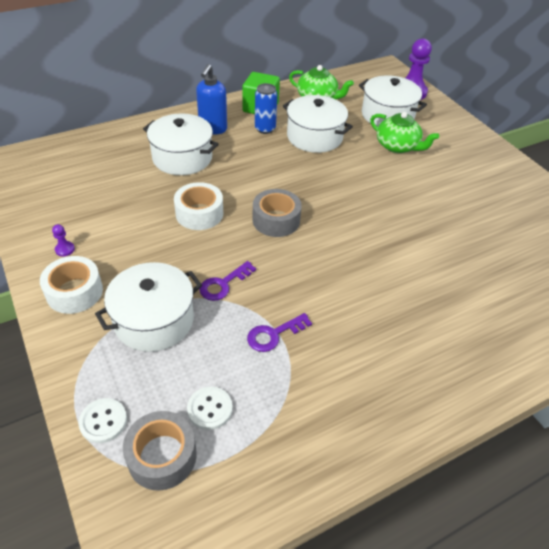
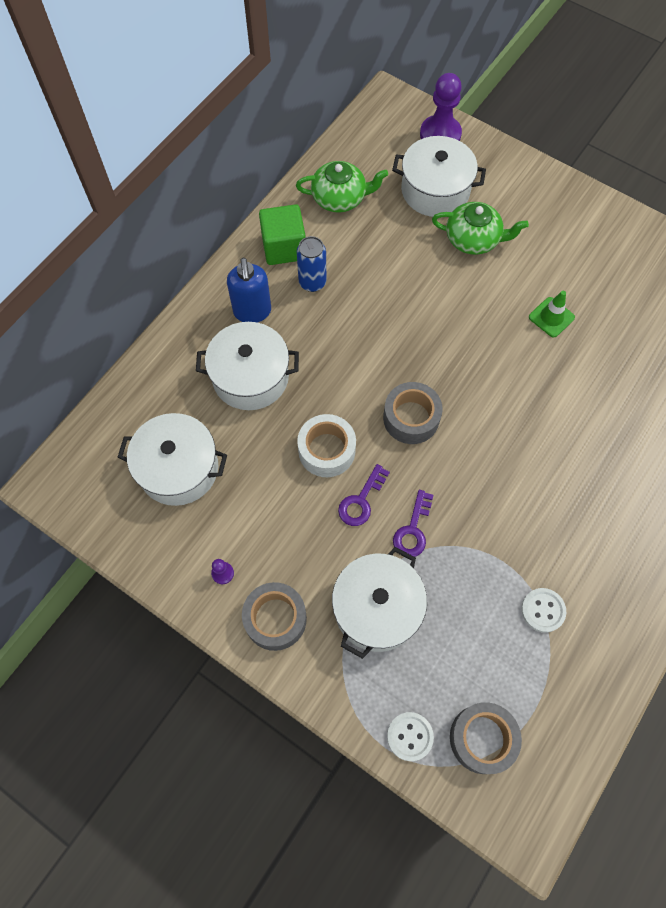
camera: 25 degrees left, 20 degrees up
(74, 292) = (275, 619): white tape -> grey tape
(210, 409) = (491, 672): white button -> white button (543, 610)
(274, 334) = (496, 563): purple key -> purple key (361, 500)
(314, 137) = (375, 268): white pot -> white pot (178, 468)
(429, 206) = (551, 317): none -> green traffic cone

